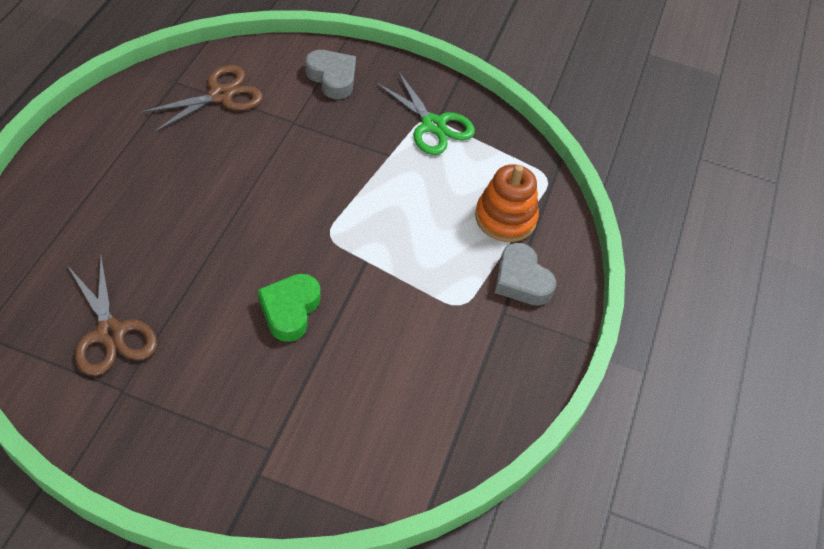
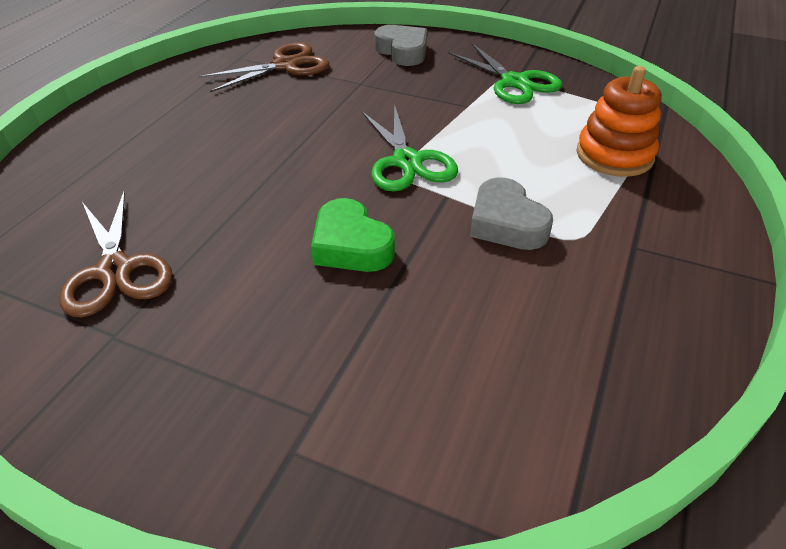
camera: 10 degrees right, 10 degrees down
(290, 310) = (350, 245): green heart -> green heart turned 60 degrees counterclockwise
(334, 222) = (407, 161): none -> green scissors
(521, 280) = (650, 213): grey heart -> grey heart (506, 223)

